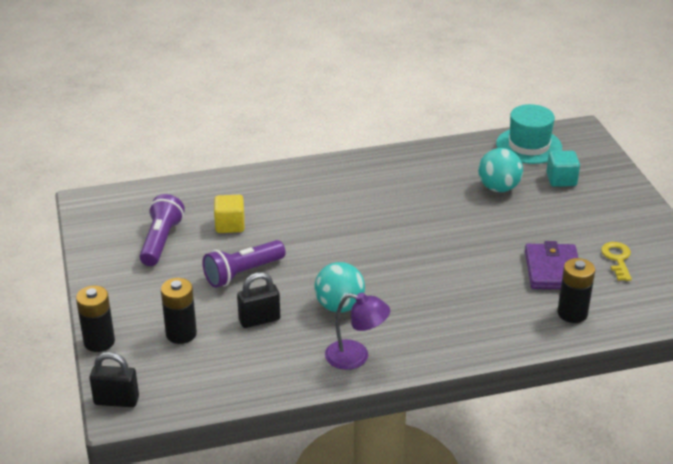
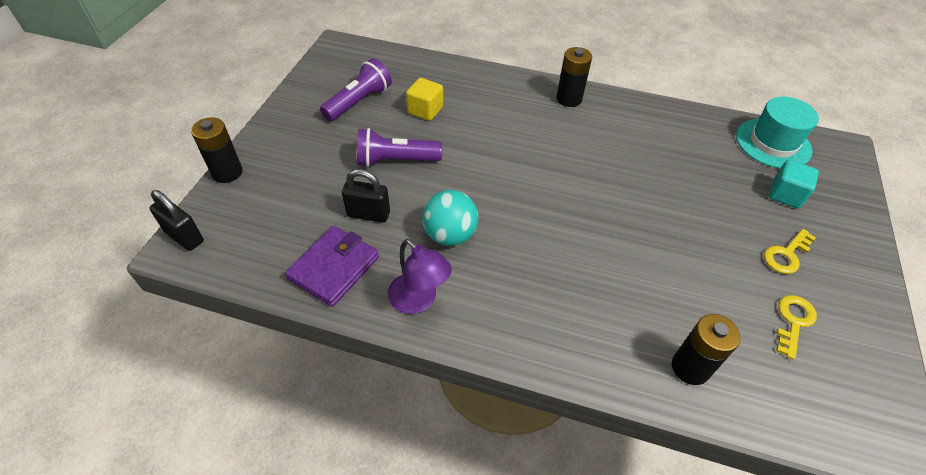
camera: 30 degrees right, 15 degrees up
(181, 334) = (294, 196): black battery -> black battery (569, 99)
(498, 188) = (707, 176): turquoise ball -> none
(552, 270) = (703, 299): purple wallet -> purple wallet (334, 268)
(587, 220) = (786, 255): none -> yellow key

